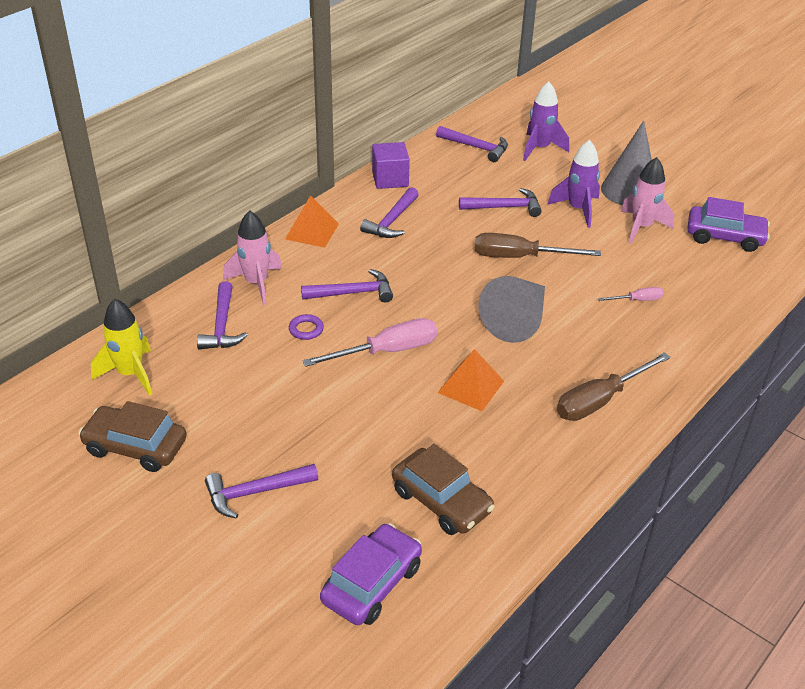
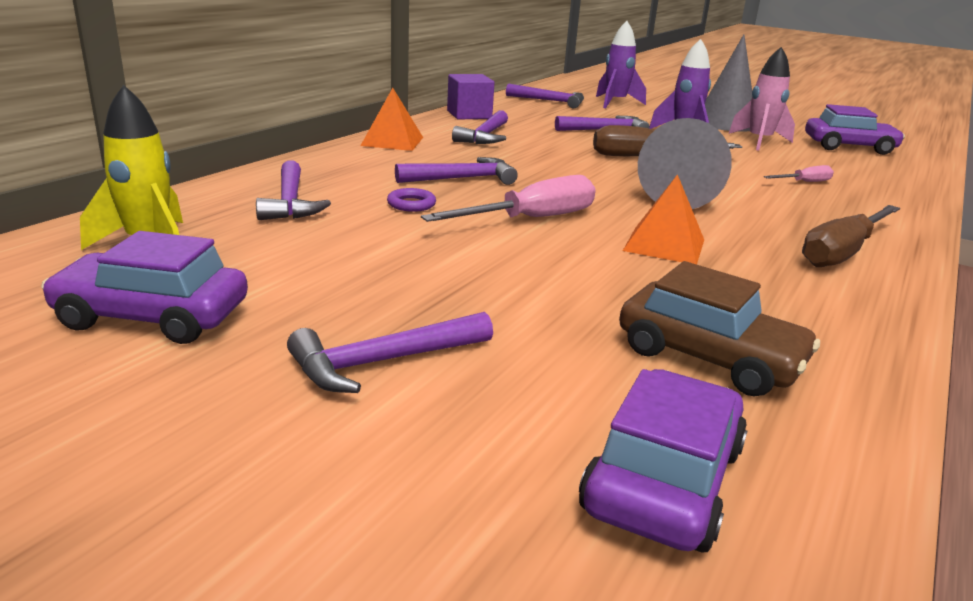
camera: 10 degrees left, 15 degrees down
(135, 447) = (152, 316): brown car -> purple car
(256, 283) = (332, 173): pink rocket -> none

